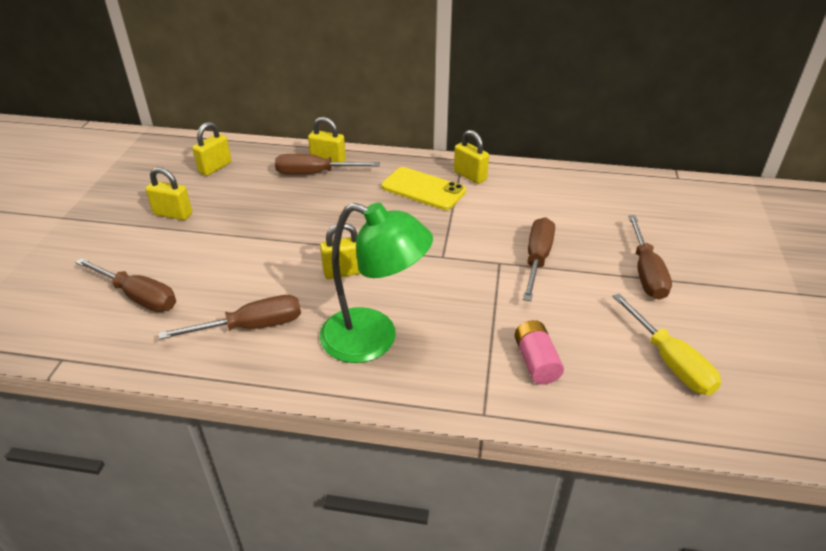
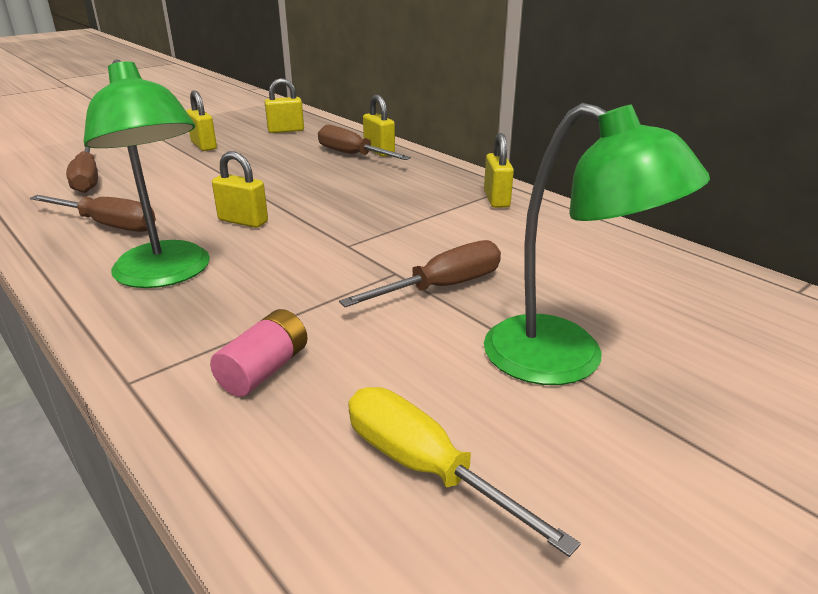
camera: 40 degrees right, 10 degrees down
(423, 189) = (428, 193): yellow phone -> none
(646, 272) = (566, 360): brown screwdriver -> green lamp
(670, 361) = (424, 468): yellow screwdriver -> yellow screwdriver turned 120 degrees clockwise

